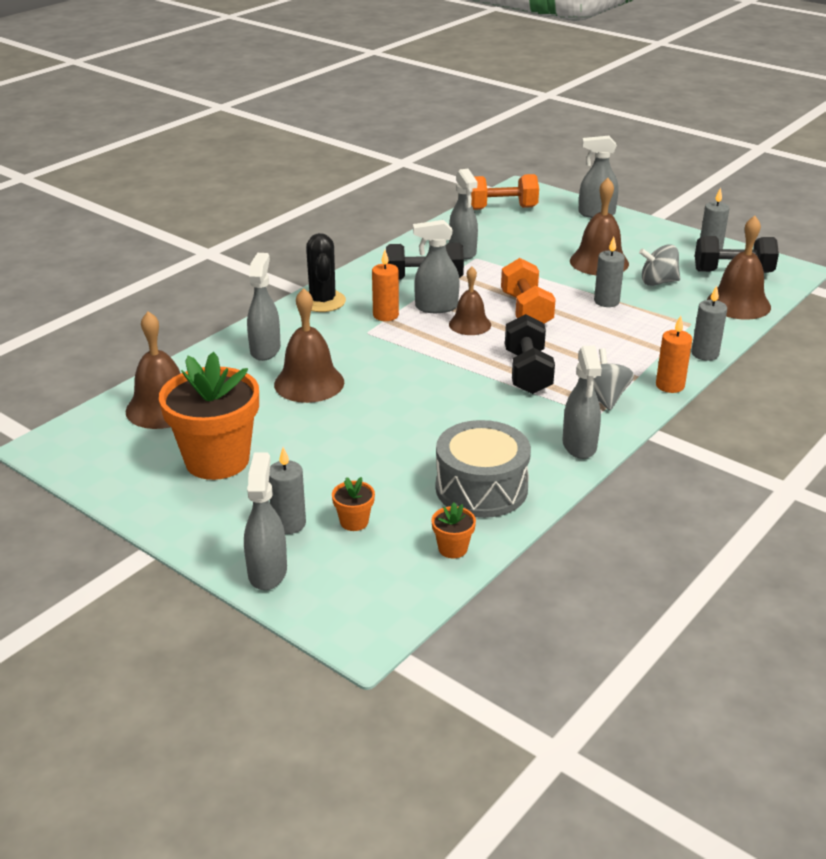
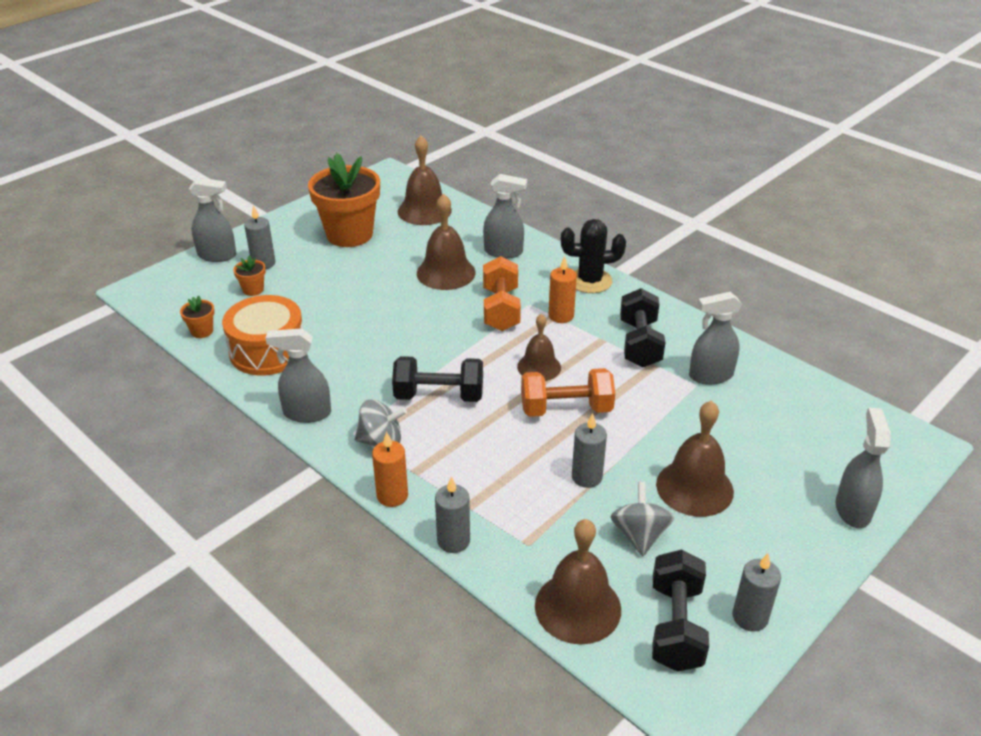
camera: 95 degrees right, 5 degrees up
(436, 307) = (576, 348): grey spray bottle -> none
(481, 488) = (268, 351): grey drum -> orange drum
(502, 208) = (846, 419): orange dumbbell -> orange dumbbell (501, 309)

